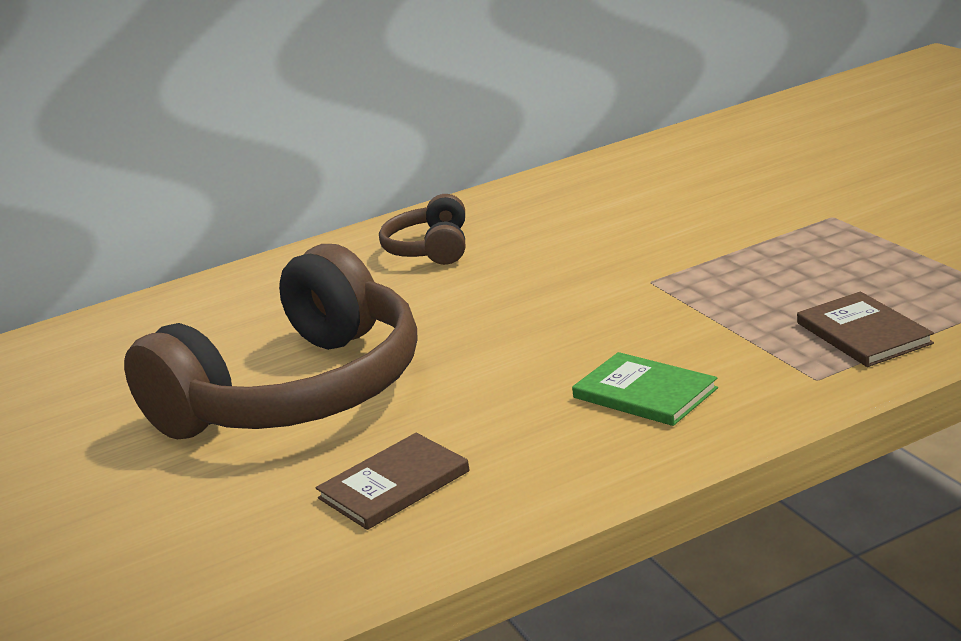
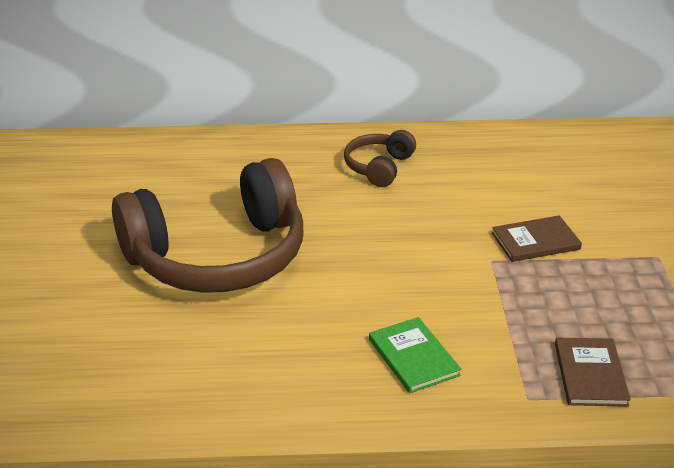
camera: 20 degrees right, 10 degrees up
(394, 485) = (219, 358): brown book -> brown book (535, 241)

